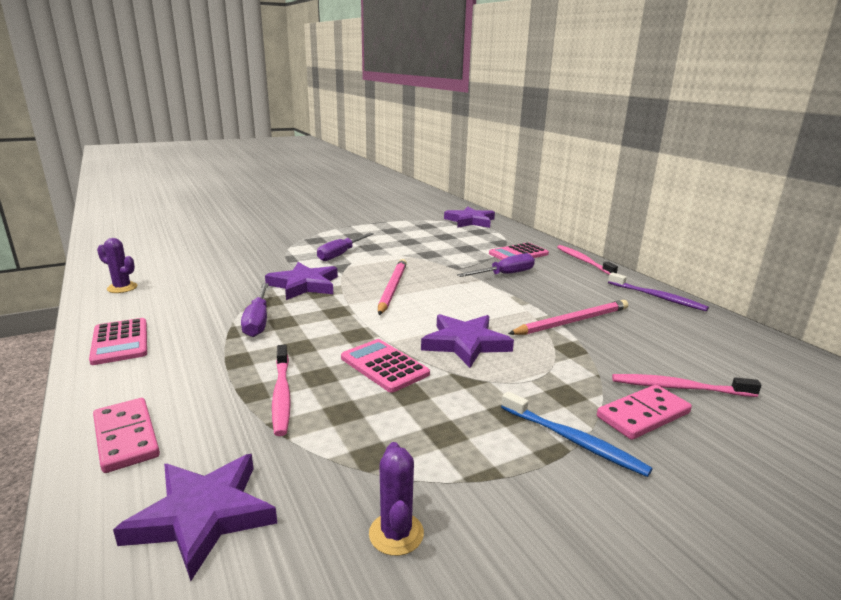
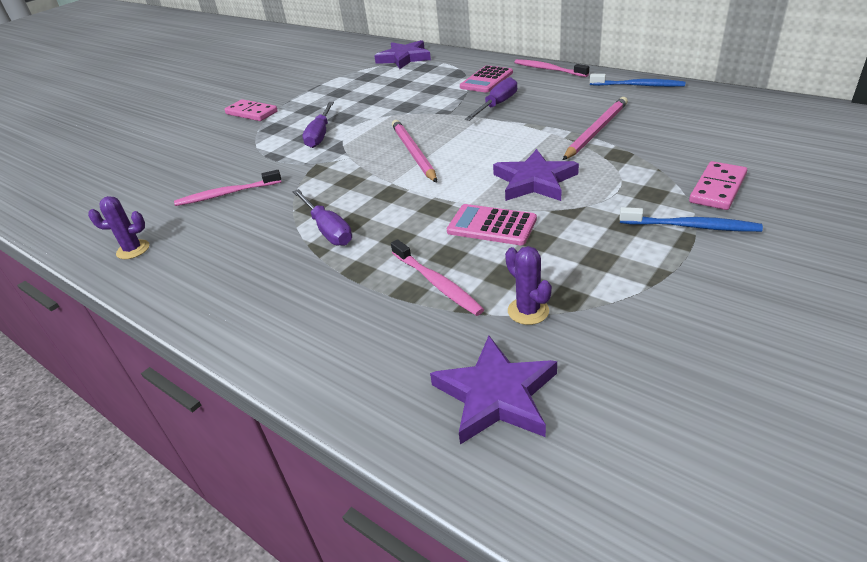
camera: 20 degrees left, 15 degrees up
(120, 342) = (216, 301): pink calculator -> none
(126, 437) = (350, 373): pink domino -> pink domino (251, 113)
(304, 285) = (325, 179): purple star -> none
(396, 533) = (645, 341): purple cactus -> purple cactus (528, 311)
(657, 297) = (638, 85): purple toothbrush -> blue toothbrush
(678, 388) = (721, 158): pink toothbrush -> pink toothbrush (226, 194)

